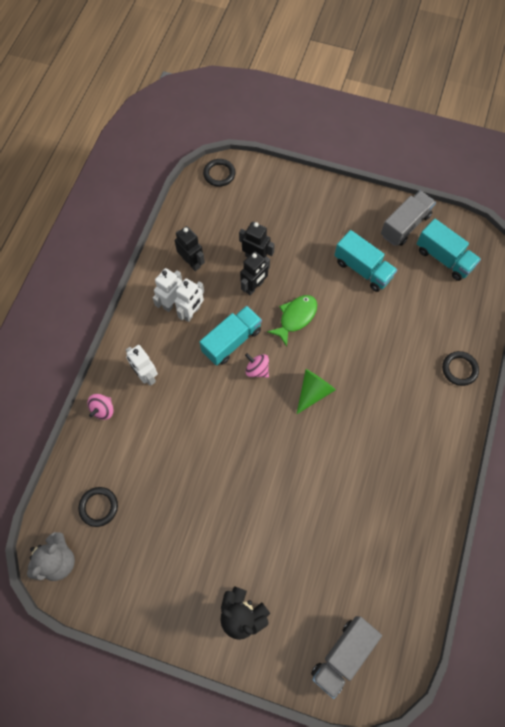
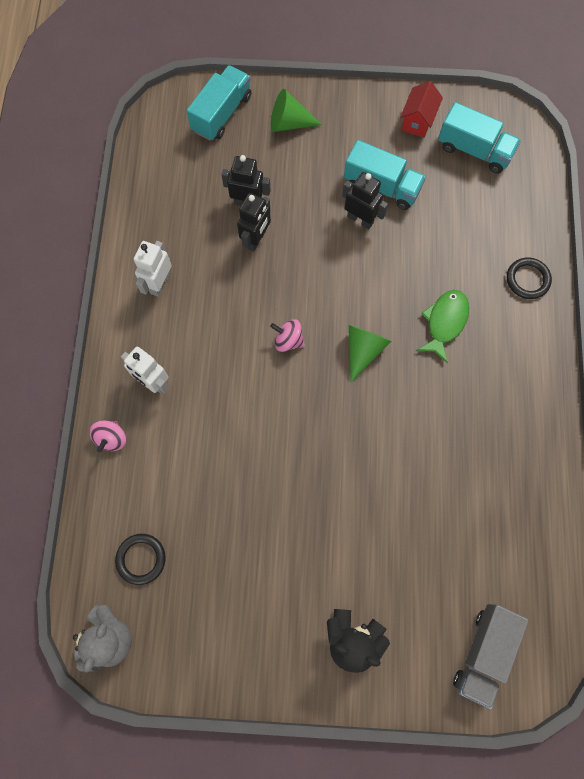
camera: 15 degrees left, 5 degrees up
(191, 262) = (170, 228): black robot -> black robot (360, 219)
(192, 312) = (188, 290): white robot -> none
(219, 174) = (173, 109): black ring -> none
(232, 341) = (247, 313): turquoise truck -> turquoise truck (222, 113)
(295, 317) = (317, 265): green fish -> green fish (445, 322)
(304, 204) = (289, 123): none -> green cone
(405, 225) = (417, 121): grey truck -> red house

